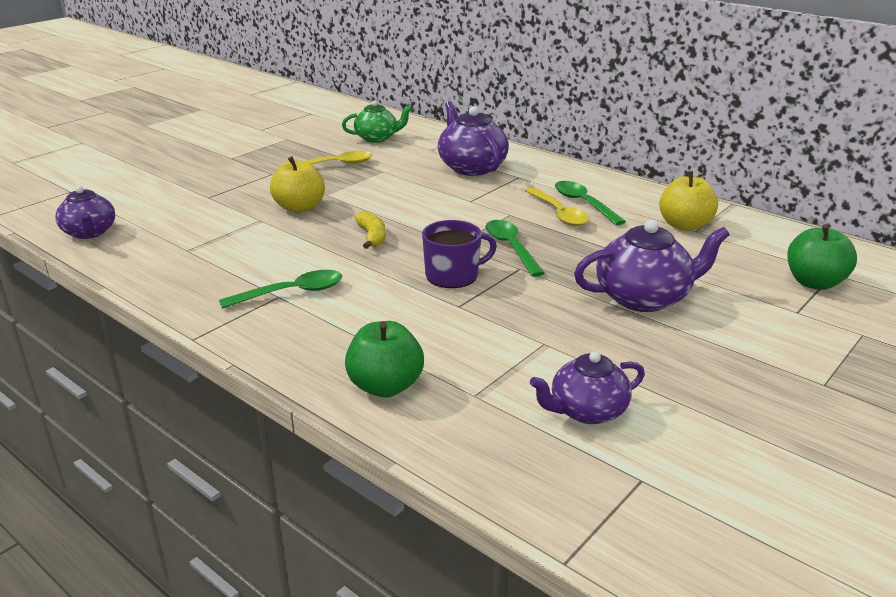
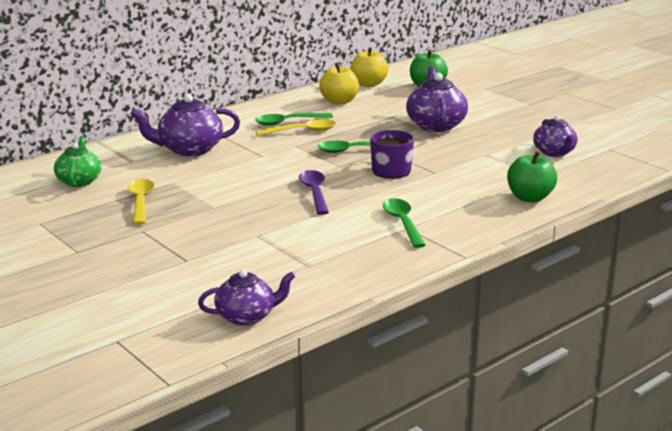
camera: 80 degrees left, 5 degrees down
(299, 208) = (239, 218): yellow apple -> yellow apple (368, 84)
(372, 237) = (314, 193): yellow banana -> purple spoon

